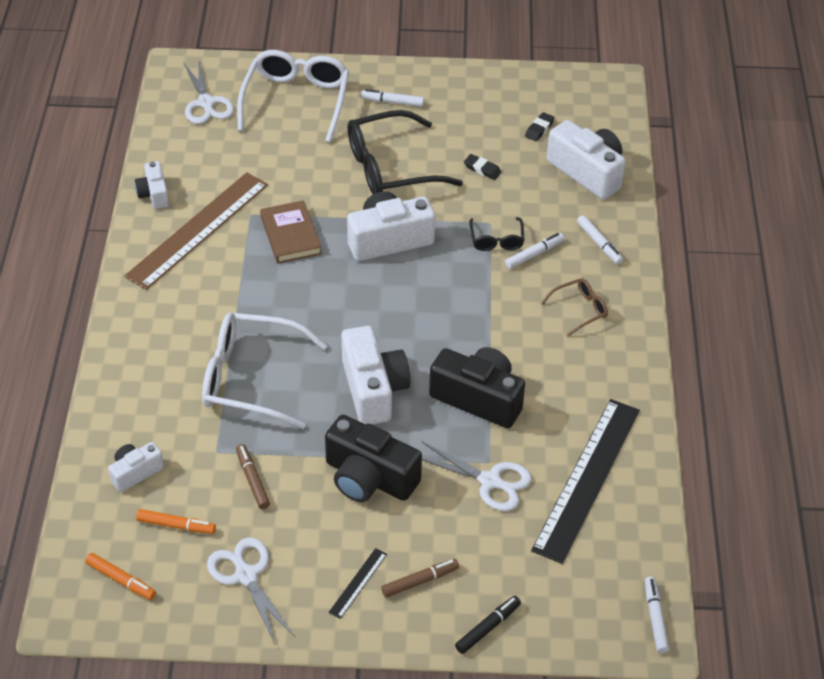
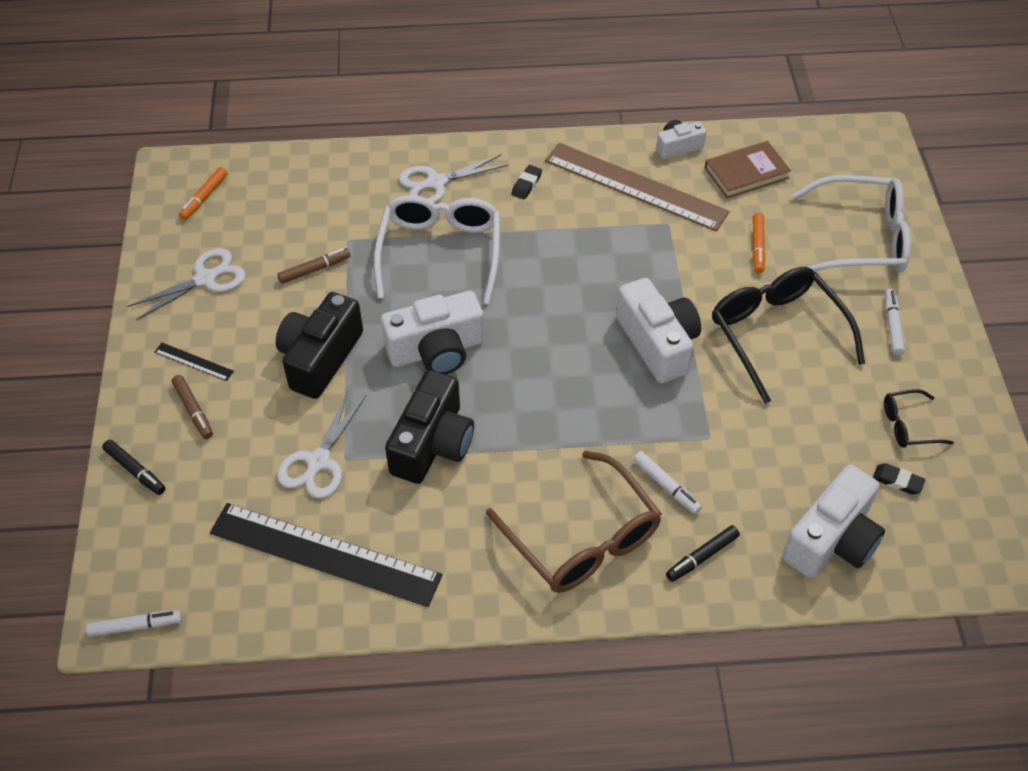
camera: 85 degrees right, 5 degrees up
(135, 472) = (321, 188): white camera -> none
(176, 525) = (262, 224): orange marker -> orange marker (758, 246)
(206, 103) = (829, 166): white scissors -> white scissors (436, 183)
(290, 235) = (645, 259): brown book -> brown book (746, 173)
(482, 169) = (801, 424): black eraser -> black eraser (526, 184)
(496, 240) = (681, 446): black glasses -> black glasses (908, 425)
(579, 310) = (582, 538): brown glasses -> brown glasses, size x2.07
(599, 243) = (702, 557): white marker -> black marker

